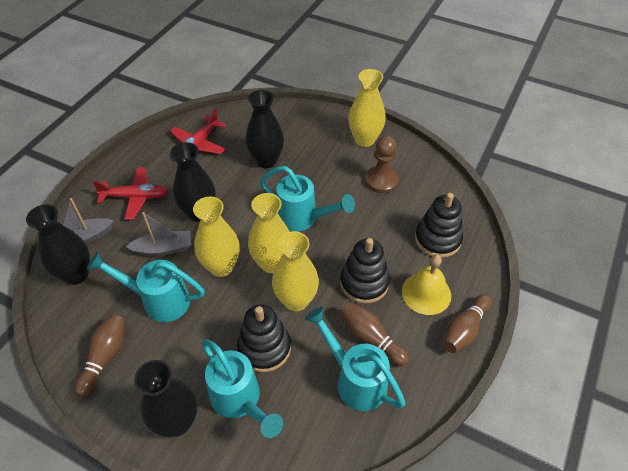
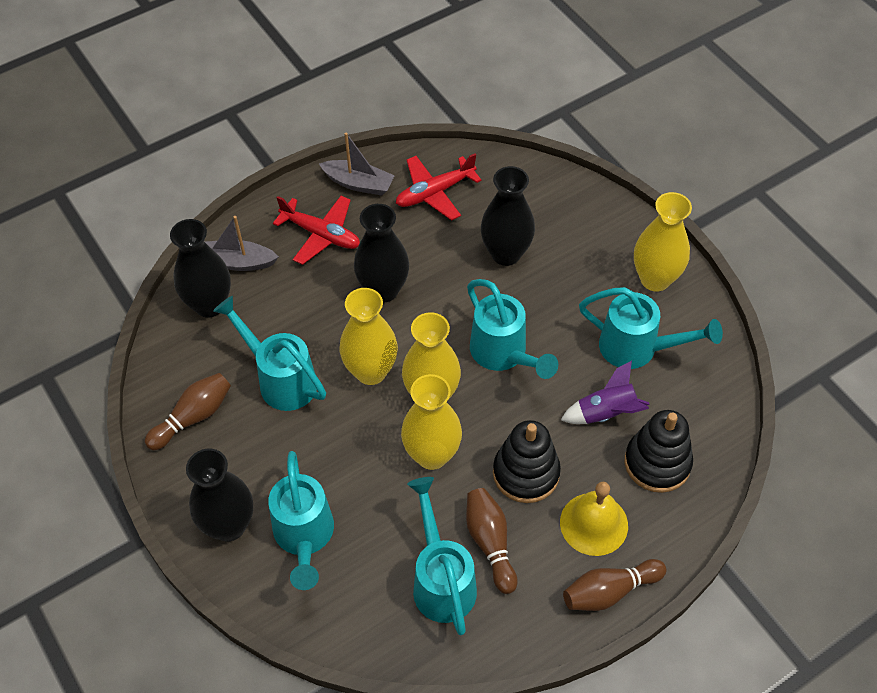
camera: 30 degrees right, 5 degrees up
(163, 249) = (318, 317): grey boat -> grey boat (358, 183)
(264, 348) = (363, 492): black stacking toy -> none
(381, 181) = (638, 349): brown pawn -> turquoise watering can
(388, 224) = (606, 413): none -> purple rocket

